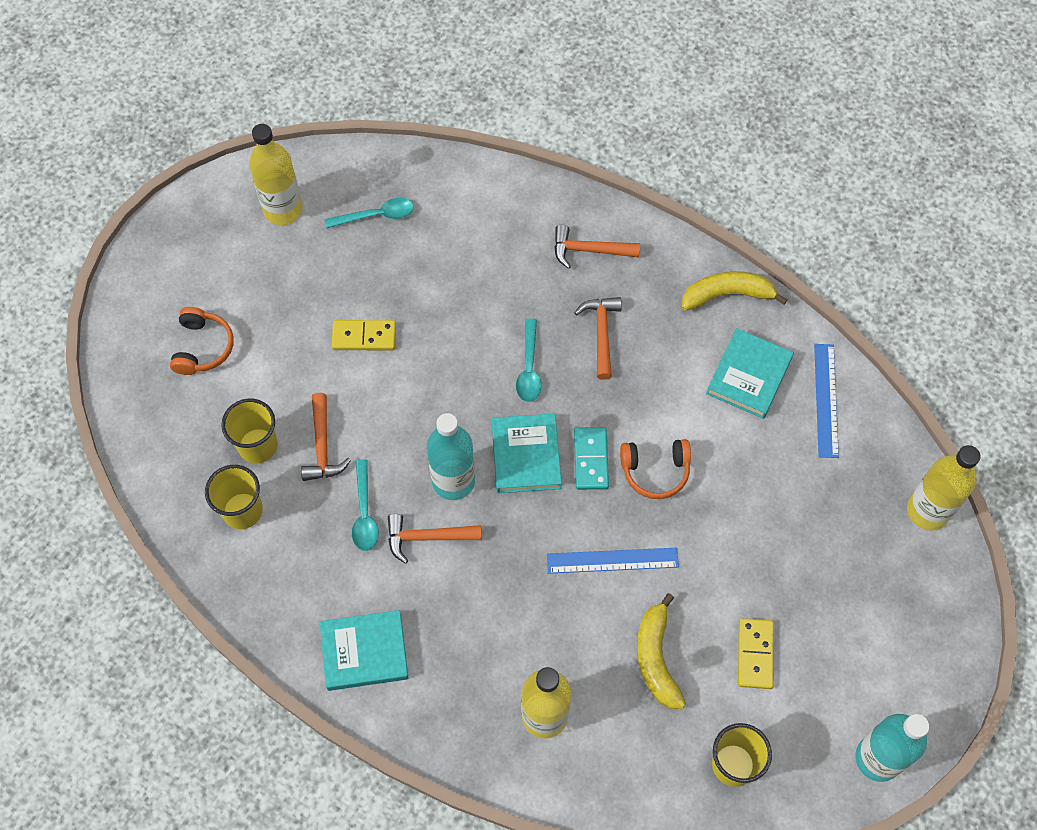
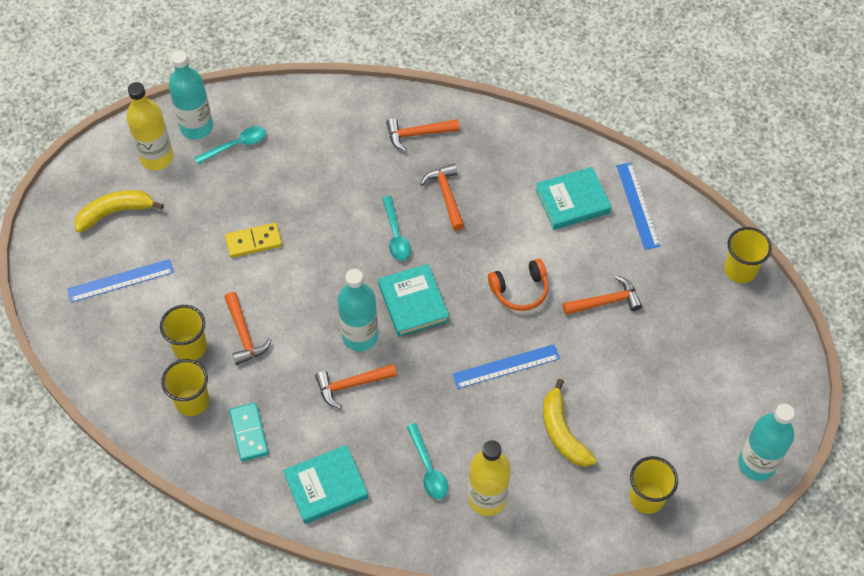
camera: 15 degrees left, 5 degrees down
(202, 347) = (120, 280): orange headphones -> blue ruler
(337, 183) = (196, 127): none -> turquoise bottle
(364, 513) = (294, 379): turquoise spoon -> turquoise spoon (428, 468)
(590, 459) = (466, 293): turquoise domino -> turquoise domino (249, 433)
(727, 295) = (537, 144): yellow banana -> yellow banana (115, 212)
(749, 376) = (572, 201): turquoise book -> turquoise book turned 60 degrees clockwise
(753, 510) = (606, 301): none -> orange hammer
(755, 654) = (639, 410): yellow domino -> none
(928, 511) = (740, 270): yellow bottle -> yellow cup

